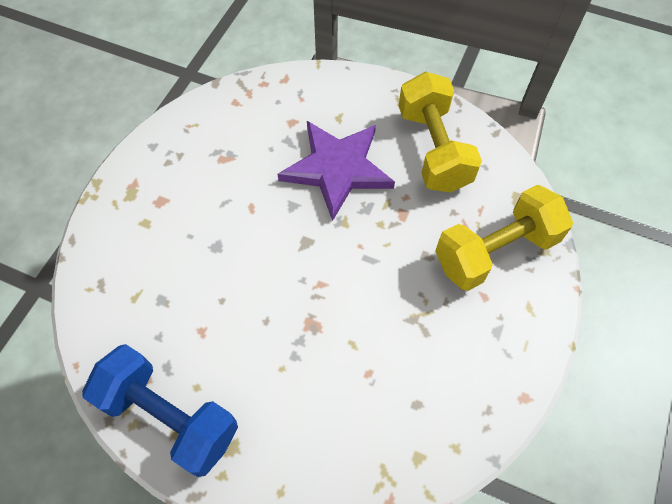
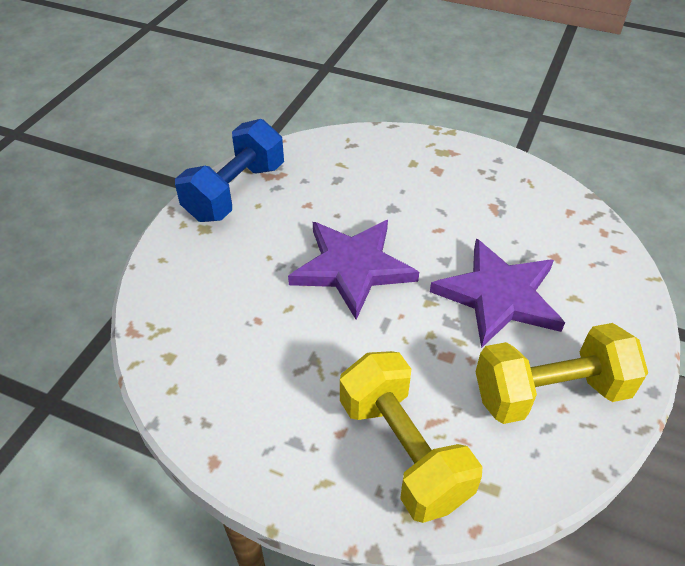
camera: 90 degrees right, 15 degrees down
(300, 285) = (352, 268): none -> purple star

